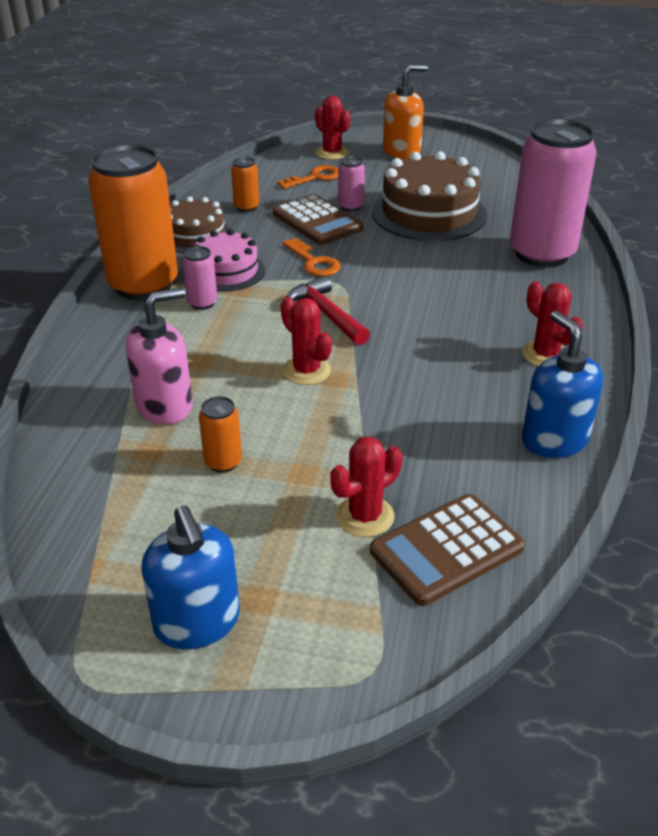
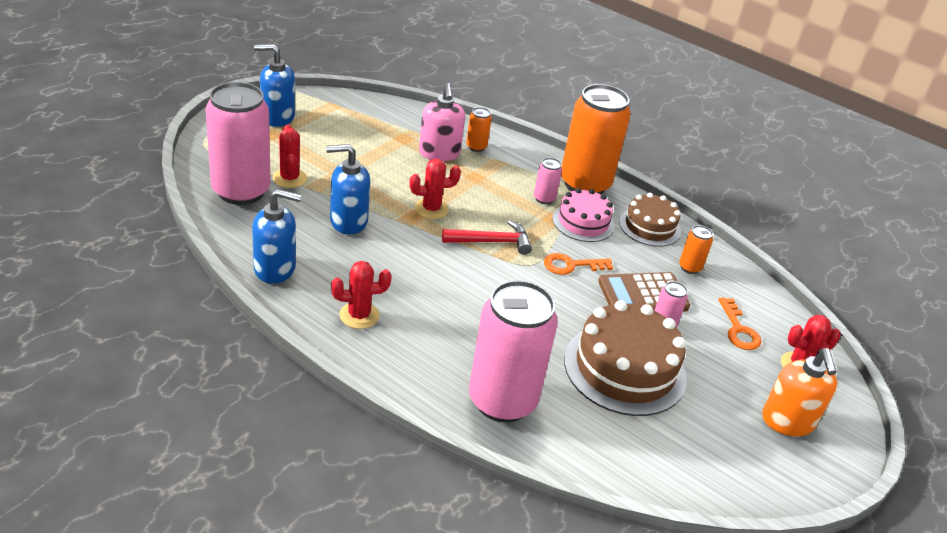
camera: 110 degrees right, 0 degrees up
(223, 462) = (373, 155): orange can -> orange can (476, 147)
(402, 423) = (348, 221): none -> blue soap dispenser
(447, 550) = (241, 191): brown calculator -> pink can

